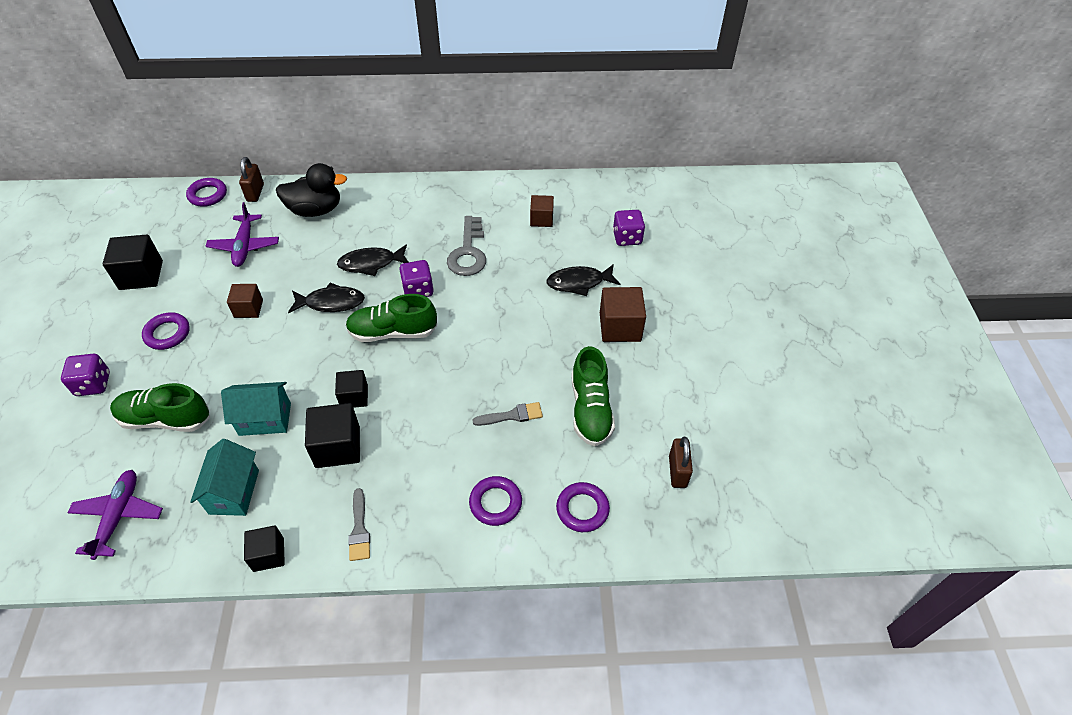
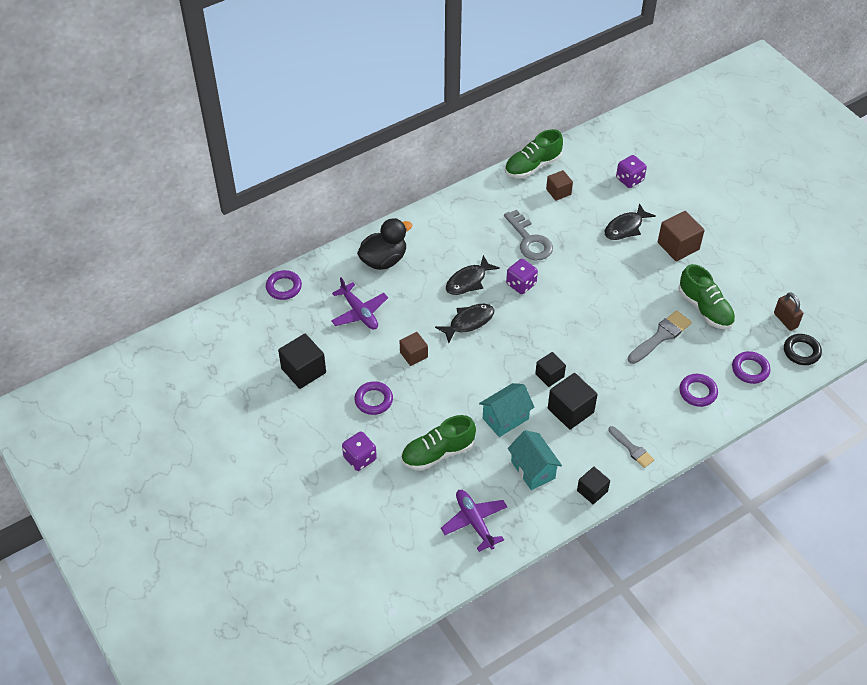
camera: 30 degrees left, 0 degrees up
(255, 193) = (321, 268): brown padlock -> none
(393, 332) = (533, 321): green shoe -> green shoe (532, 166)
(512, 415) = (661, 336): grey brush -> grey brush, size x1.55
(666, 521) = (801, 351): none -> black ring

